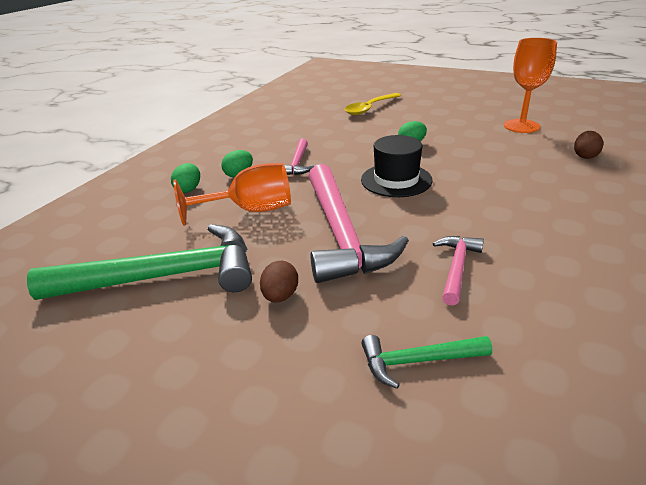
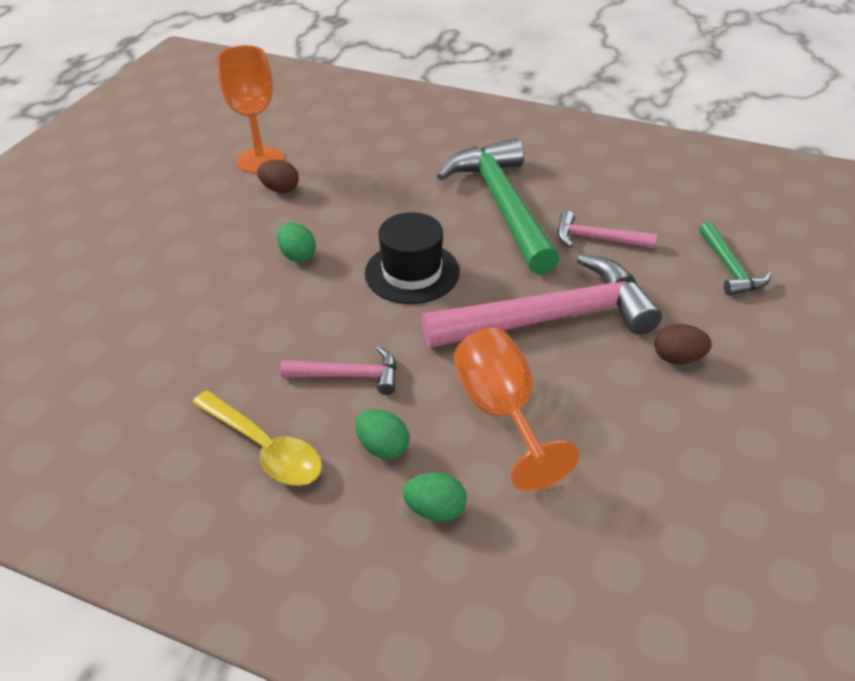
camera: 95 degrees left, 10 degrees up
(165, 276) = (675, 473): green hammer -> green hammer (502, 205)
(370, 108) = (123, 298): yellow spoon -> yellow spoon (265, 448)
(585, 156) = (360, 133): brown egg -> brown egg (280, 189)

